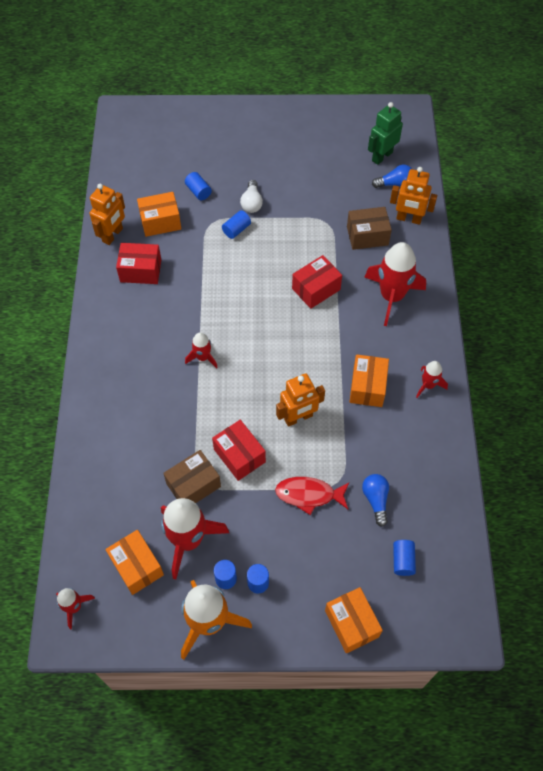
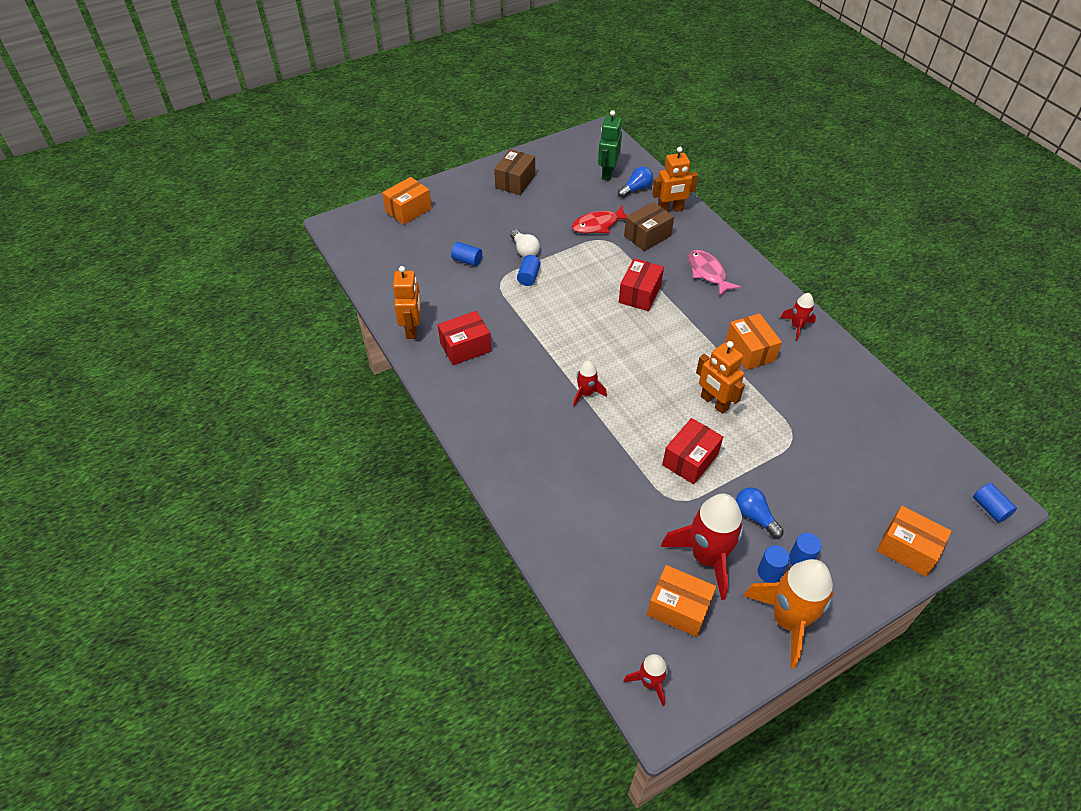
camera: 30 degrees left, 10 degrees down
(160, 222) = (451, 299): orange box -> orange box (408, 210)
(193, 485) = (670, 506): brown box -> brown box (515, 181)
(239, 455) = (690, 459): red box -> red box turned 75 degrees counterclockwise
(298, 418) = (714, 403): orange robot -> orange robot turned 105 degrees clockwise
(309, 495) = (778, 461): red fish -> red fish (598, 225)
(376, 500) = (836, 436): blue light bulb -> blue light bulb (755, 516)
(391, 296) = (708, 273): red rocket -> pink fish
(403, 560) = (901, 473): blue cylinder -> blue cylinder (989, 508)

